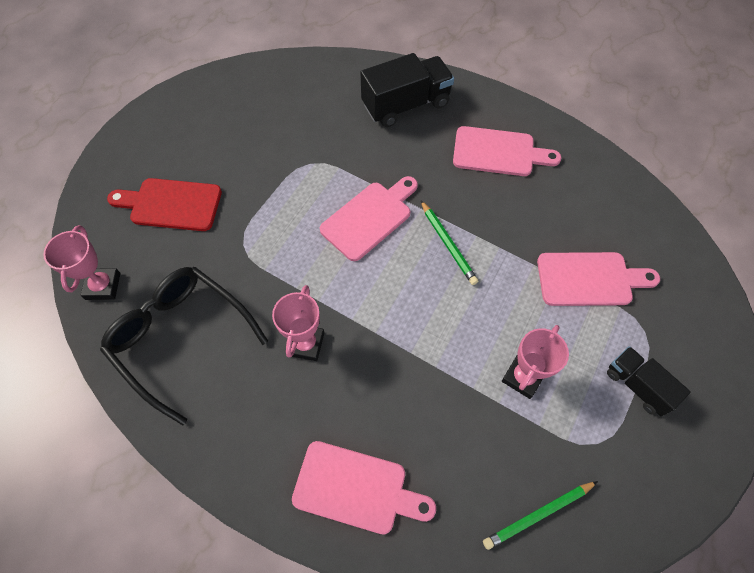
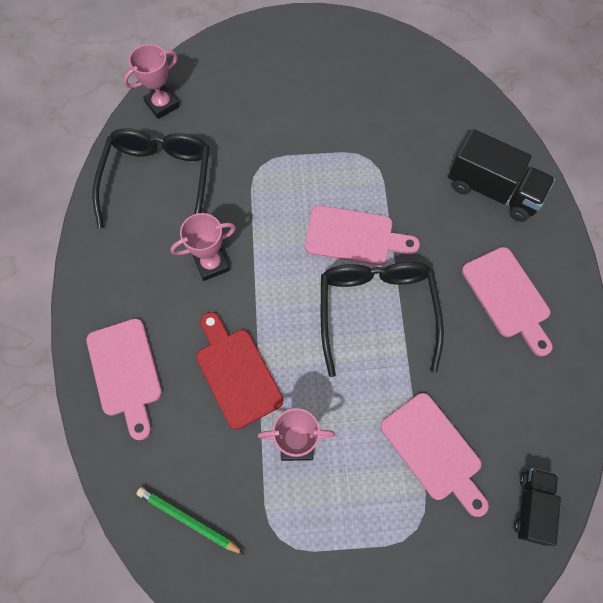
camera: 55 degrees right, 5 degrees up
(171, 204) = (257, 95): red cutting board -> red cutting board (236, 373)
(448, 244) = (376, 312): green pencil -> black glasses
(637, 385) = (357, 548): black truck -> black truck (531, 507)

